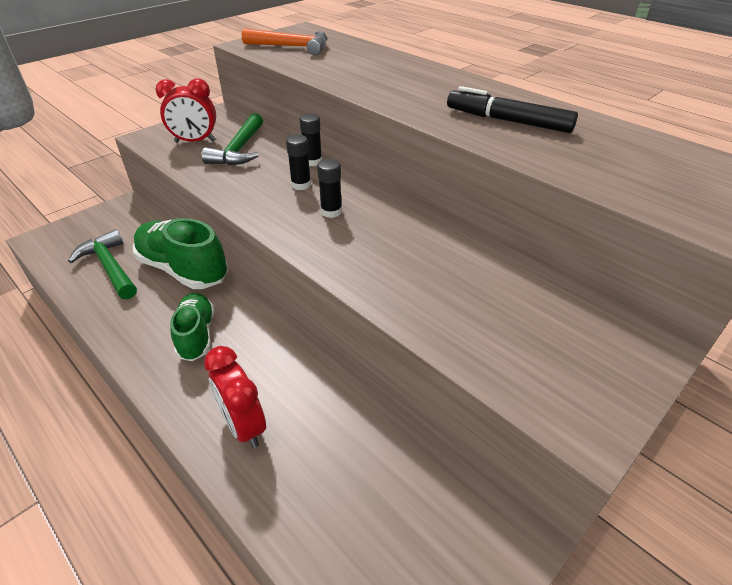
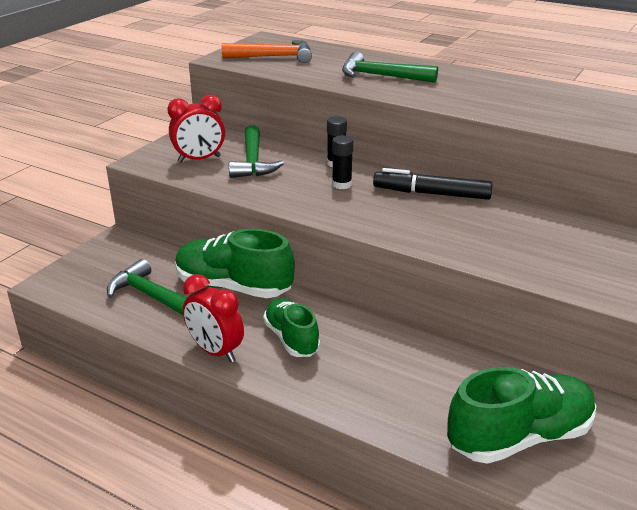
camera: 15 degrees left, 10 degrees down
(244, 426) = (391, 398): red clock -> red clock (215, 351)
(331, 211) = (389, 203): black glue stick -> none
(344, 507) = (519, 437): none -> green shoe
(375, 75) = (381, 76): none -> green hammer
(508, 121) = (530, 102): black marker -> black marker (431, 194)

